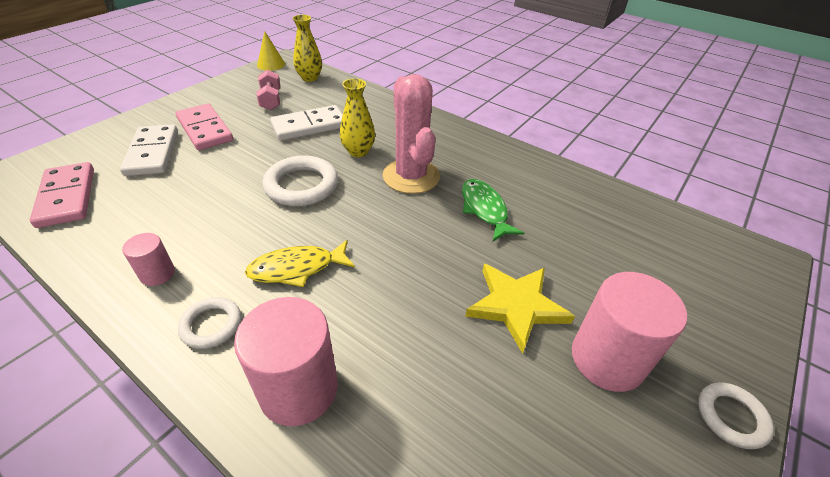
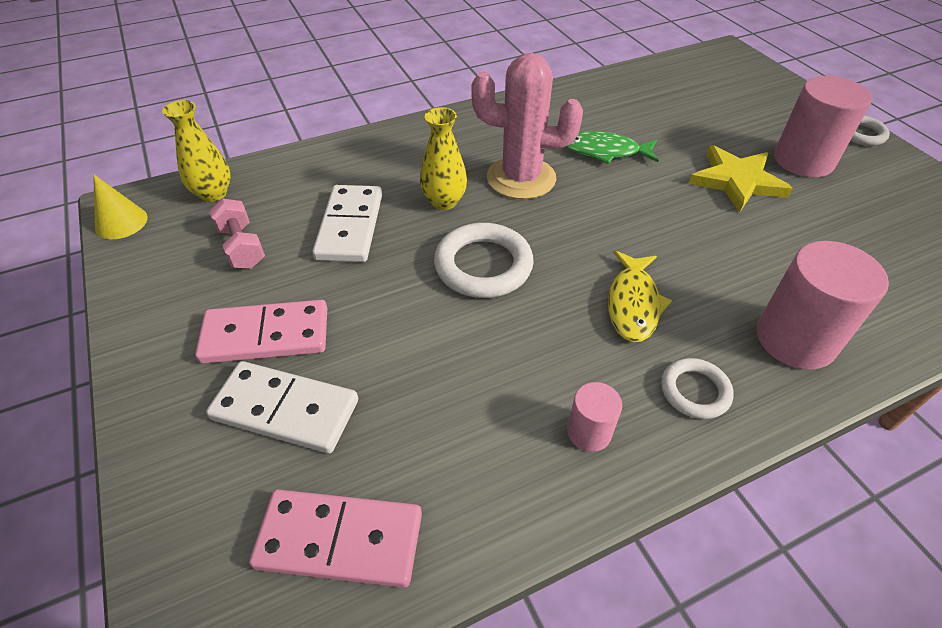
camera: 60 degrees left, 5 degrees up
(271, 100) = (242, 247): pink dumbbell -> pink dumbbell turned 45 degrees clockwise

